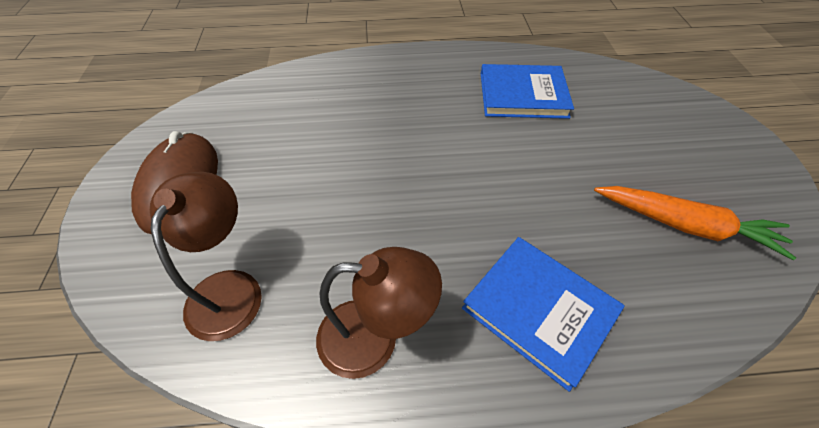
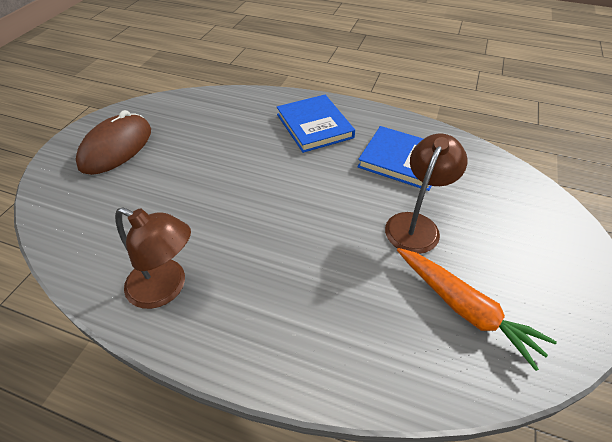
camera: 25 degrees right, 5 degrees down
(229, 288) = (102, 221): brown lamp -> brown lamp (416, 224)
(539, 310) = (291, 319): blue book -> blue book (314, 126)

